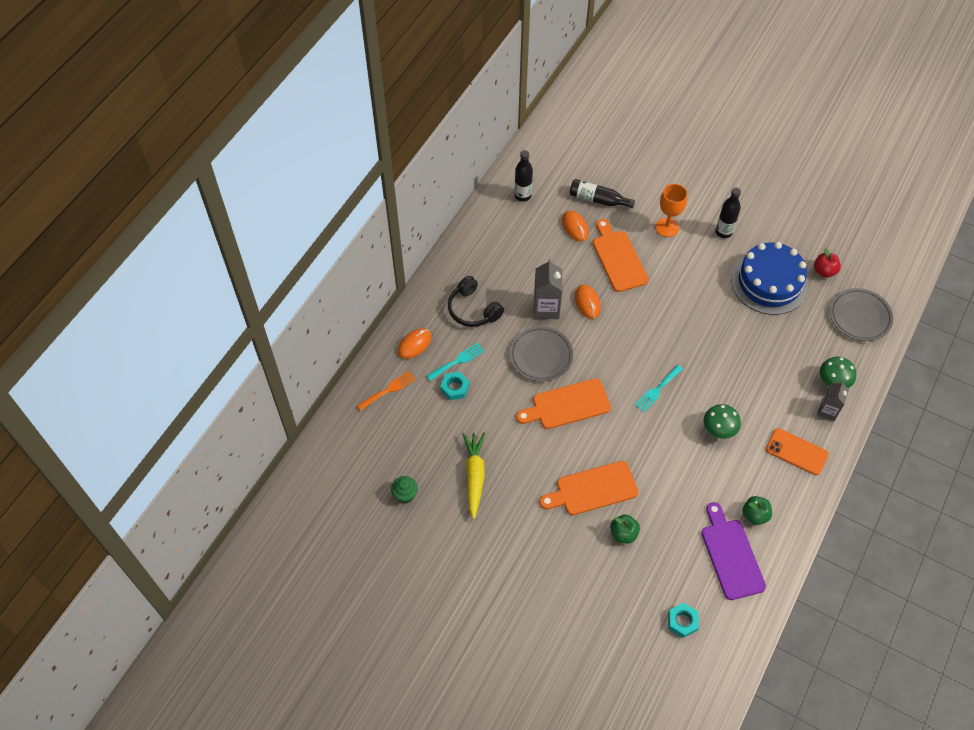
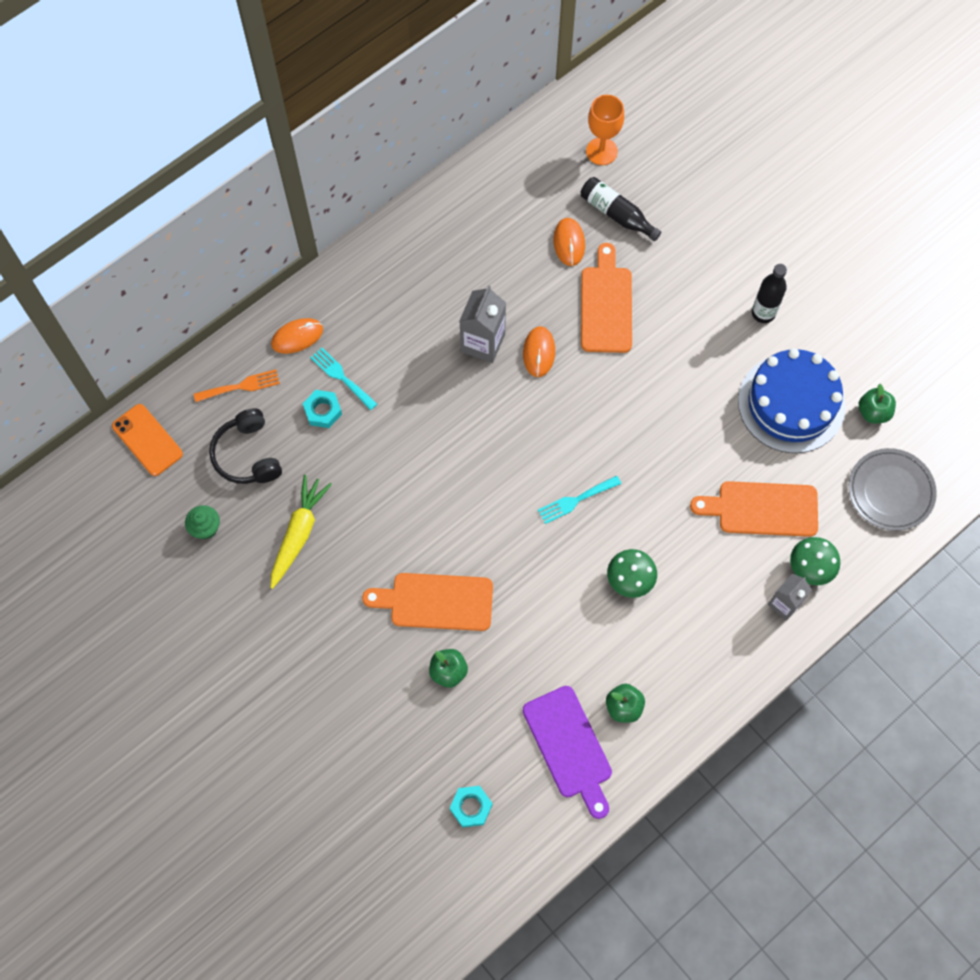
camera: 20 degrees right, 10 degrees up
(457, 361) = (341, 377): turquoise fork -> turquoise fork turned 120 degrees counterclockwise
(473, 309) = (389, 314): black headphones -> black headphones (247, 455)
(522, 195) = (520, 177): black bottle -> none
(541, 356) = (448, 405): grey plate -> none
(567, 405) = (452, 481): orange cutting board -> orange cutting board (762, 509)
(667, 227) = (690, 282): orange goblet -> orange goblet (601, 151)
(731, 555) = (569, 747): purple cutting board -> purple cutting board turned 150 degrees clockwise
(796, 452) = (716, 644): orange phone -> orange phone (147, 440)
(824, 271) = (873, 412): red apple -> green apple

